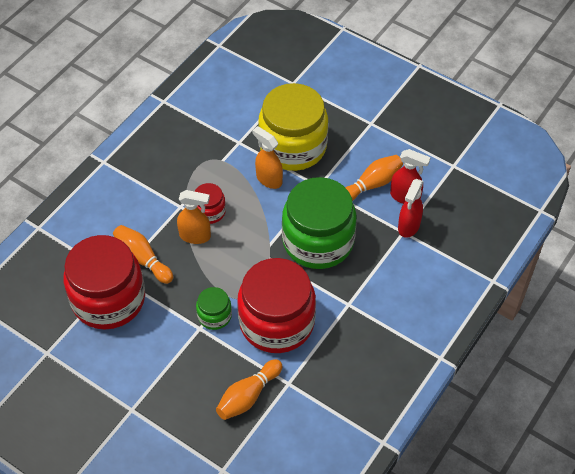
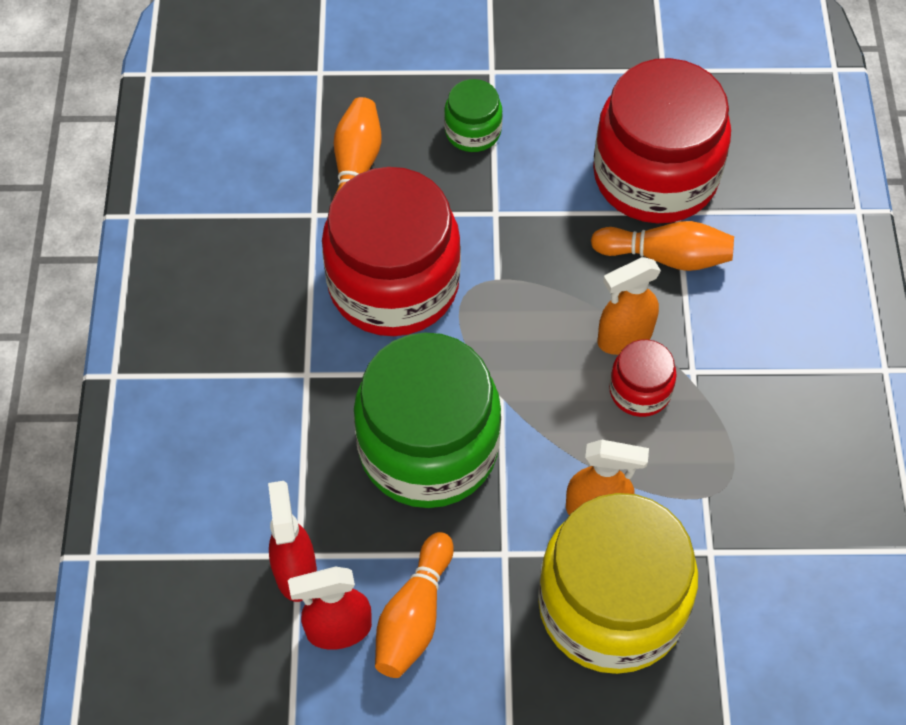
camera: 145 degrees right, 5 degrees up
(214, 316) = (489, 241): green jar -> green jar (473, 131)

